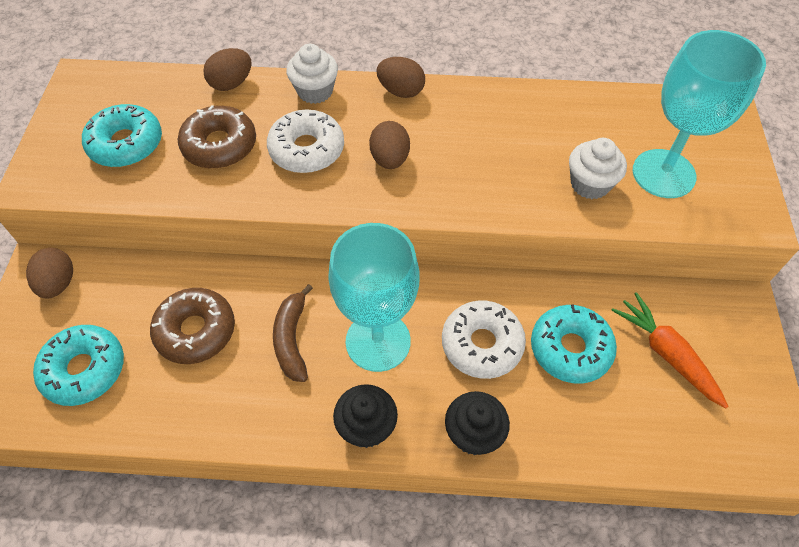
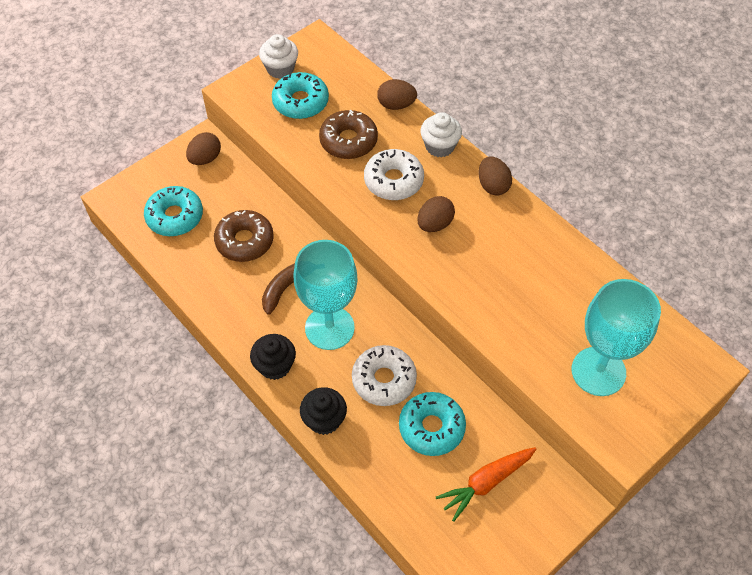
camera: 45 degrees right, 0 degrees up
(590, 184) = (539, 337): white cupcake -> white cupcake (280, 69)
(666, 354) = (486, 483): orange carrot -> orange carrot turned 135 degrees counterclockwise

